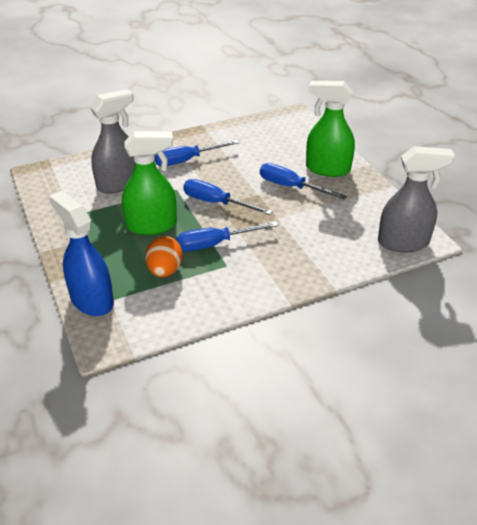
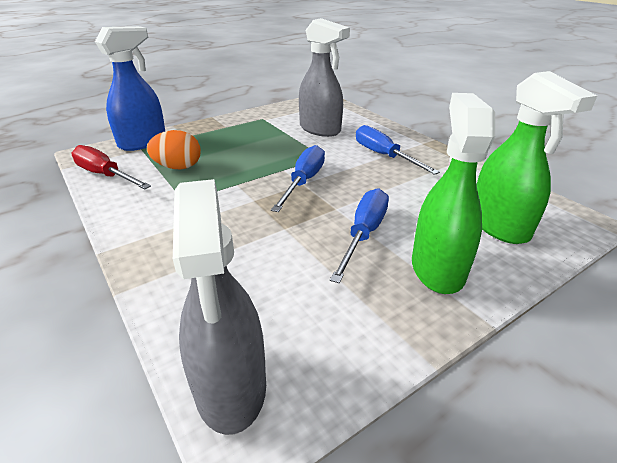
camera: 80 degrees right, 5 degrees down
(152, 225) = (253, 152): green spray bottle -> green spray bottle (499, 226)
(164, 318) = (105, 175): none -> red screwdriver
(215, 244) = (223, 189): blue screwdriver -> none

